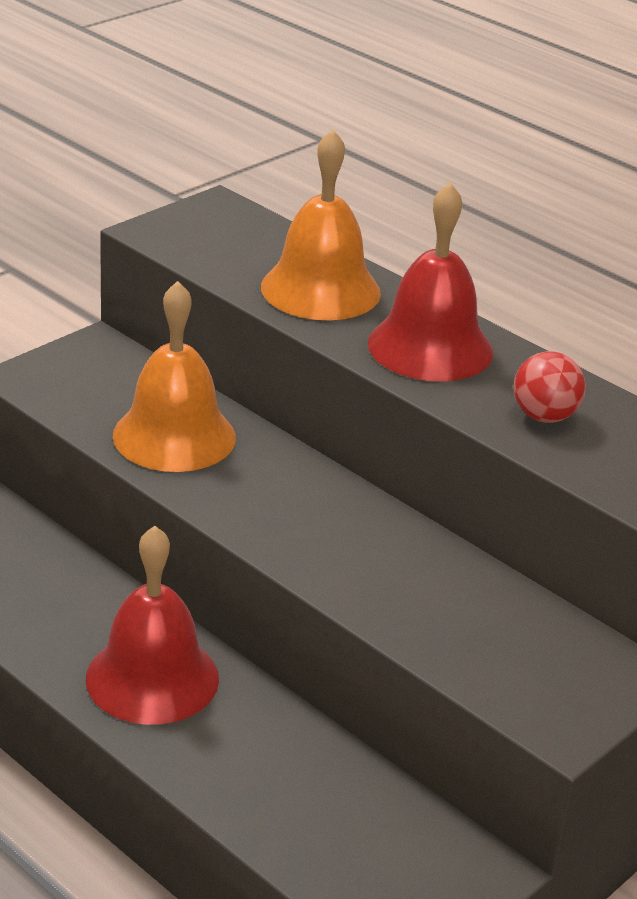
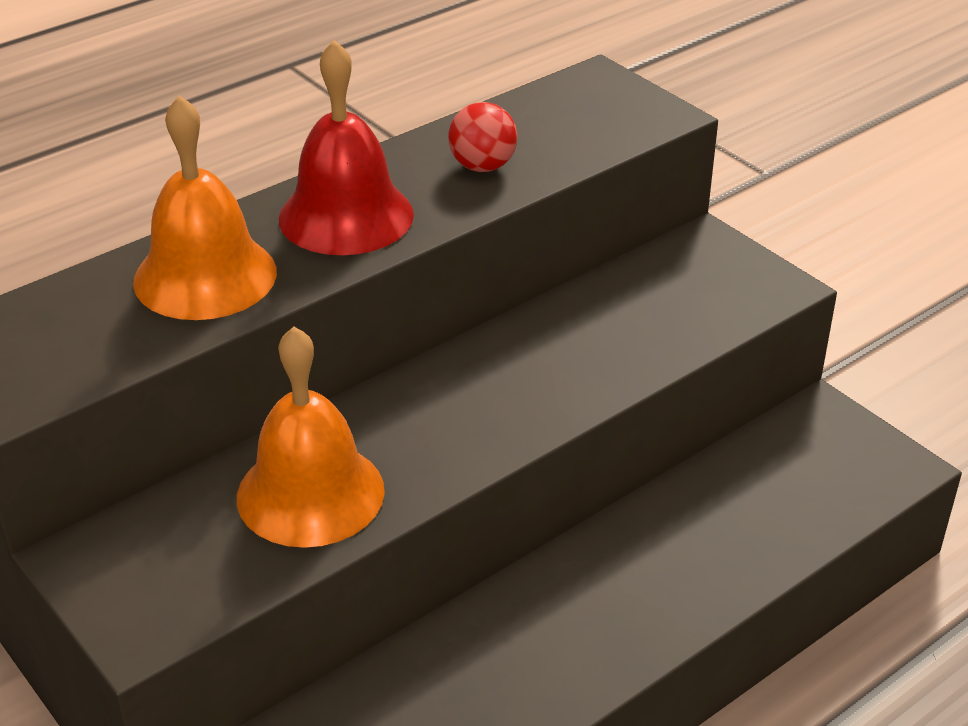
camera: 80 degrees left, 5 degrees up
(152, 678) = (585, 612): red bell -> none

